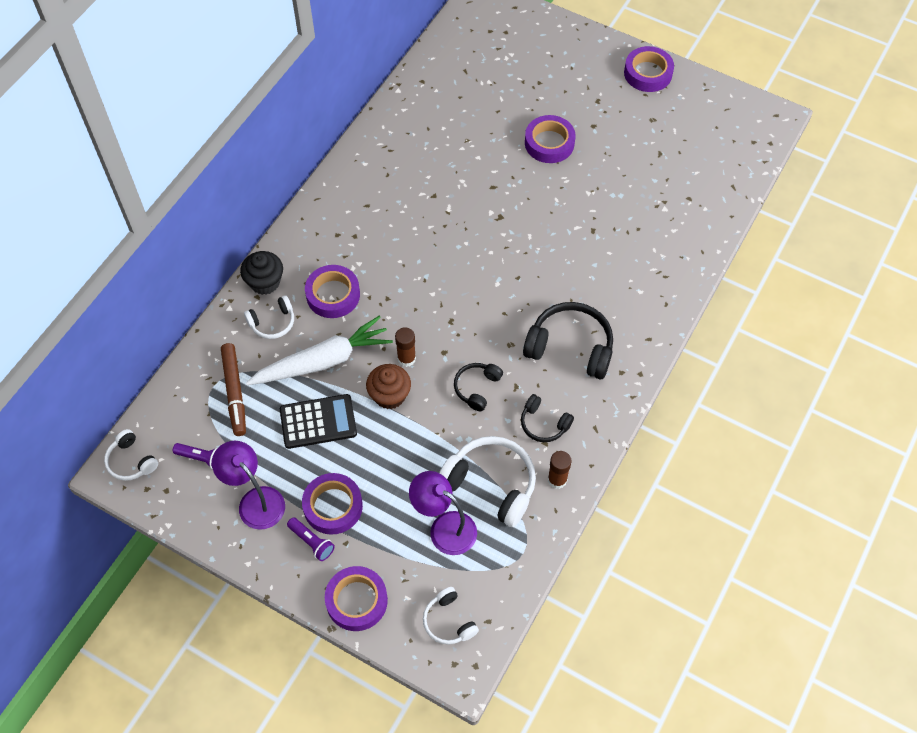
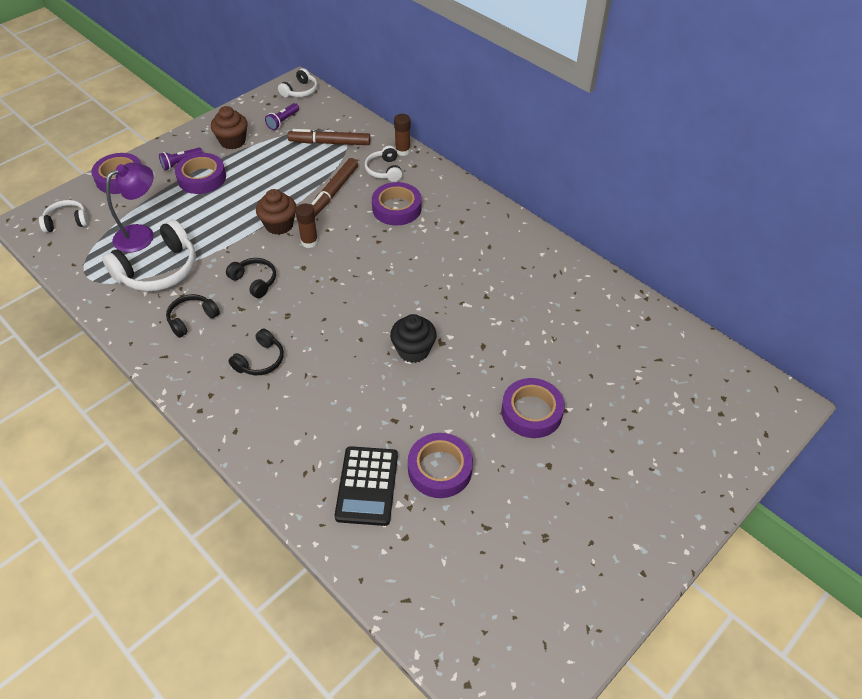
camera: 105 degrees right, 10 degrees down
(131, 461) = (300, 91): white headphones -> white headphones turned 150 degrees clockwise
(255, 500) = (232, 141): purple lamp -> brown cupcake
(265, 282) = (427, 171): black cupcake -> black cupcake (413, 350)
(318, 422) = (278, 181): black calculator -> black calculator (367, 486)
(323, 361) = (333, 192): white carrot -> brown marker
(557, 479) = (133, 315): brown glue stick -> brown glue stick (402, 151)
(570, 347) = (260, 360): black headphones -> black headphones, size x0.56
(648, 73) = (629, 558): purple tape -> purple tape (440, 469)

